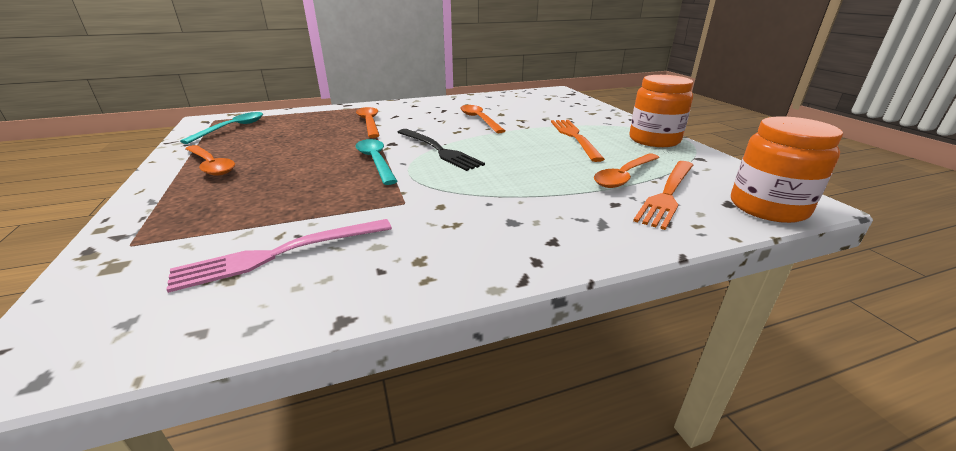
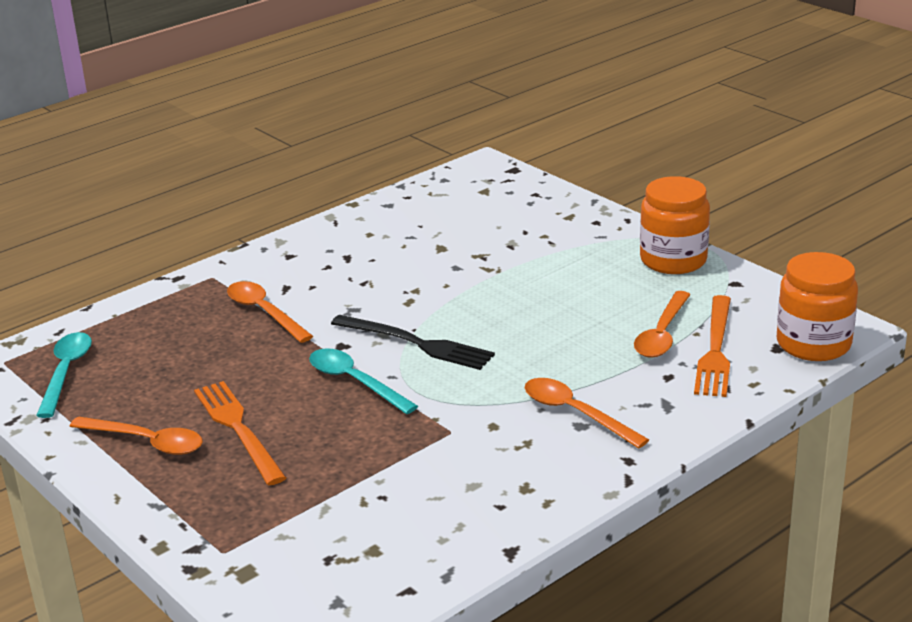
camera: 20 degrees left, 0 degrees up
(281, 253) = (390, 517): pink fork -> none
(479, 120) = (420, 269): orange spoon -> orange spoon (575, 413)
(574, 137) = (573, 278): orange fork -> orange fork (238, 429)

